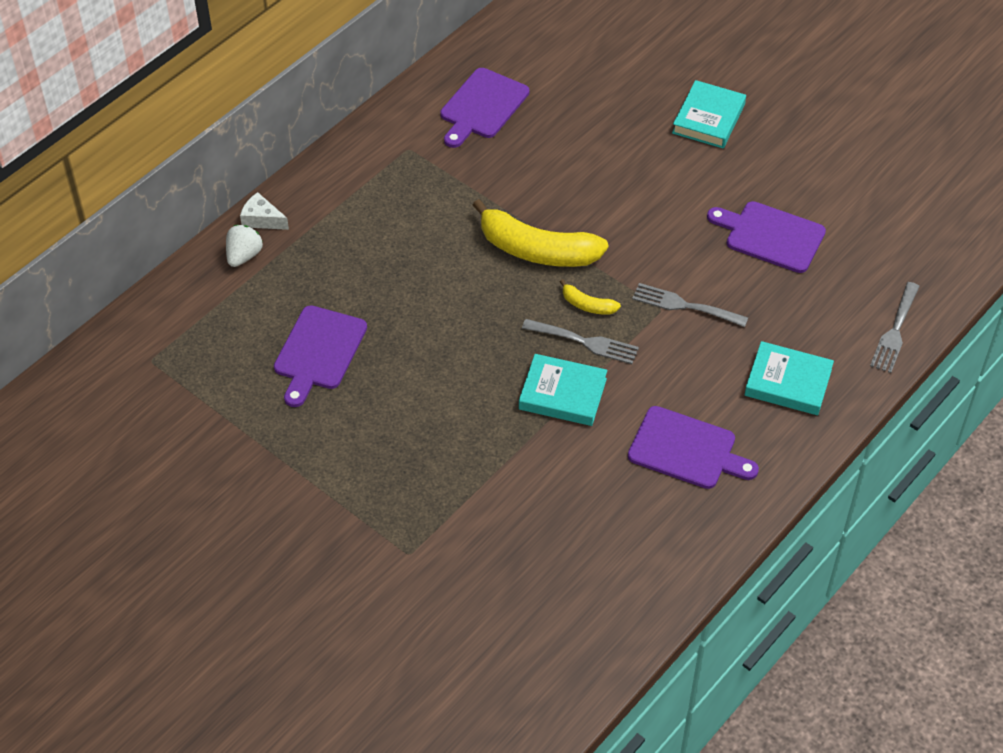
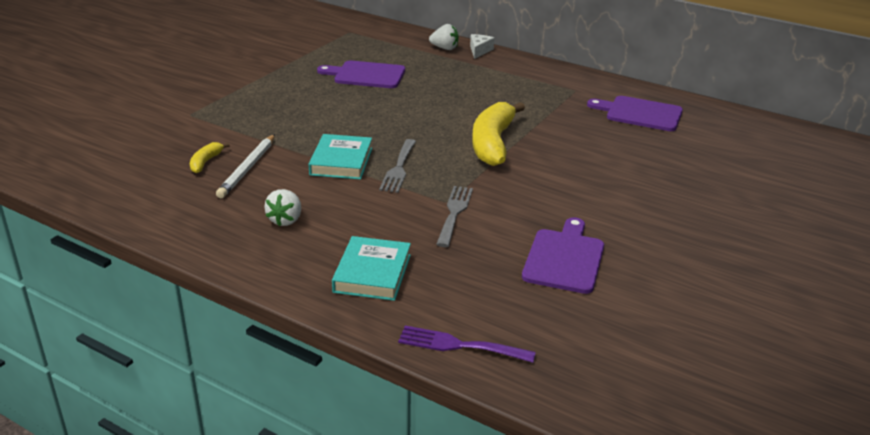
camera: 80 degrees right, 20 degrees down
(569, 485) = (248, 168): none -> white pencil
(587, 305) = (440, 167): yellow banana -> yellow banana (205, 162)
(687, 450) = (285, 220): purple cutting board -> white strawberry
(708, 119) = (705, 218): turquoise book -> none
(895, 331) = (459, 345): grey fork -> purple fork

